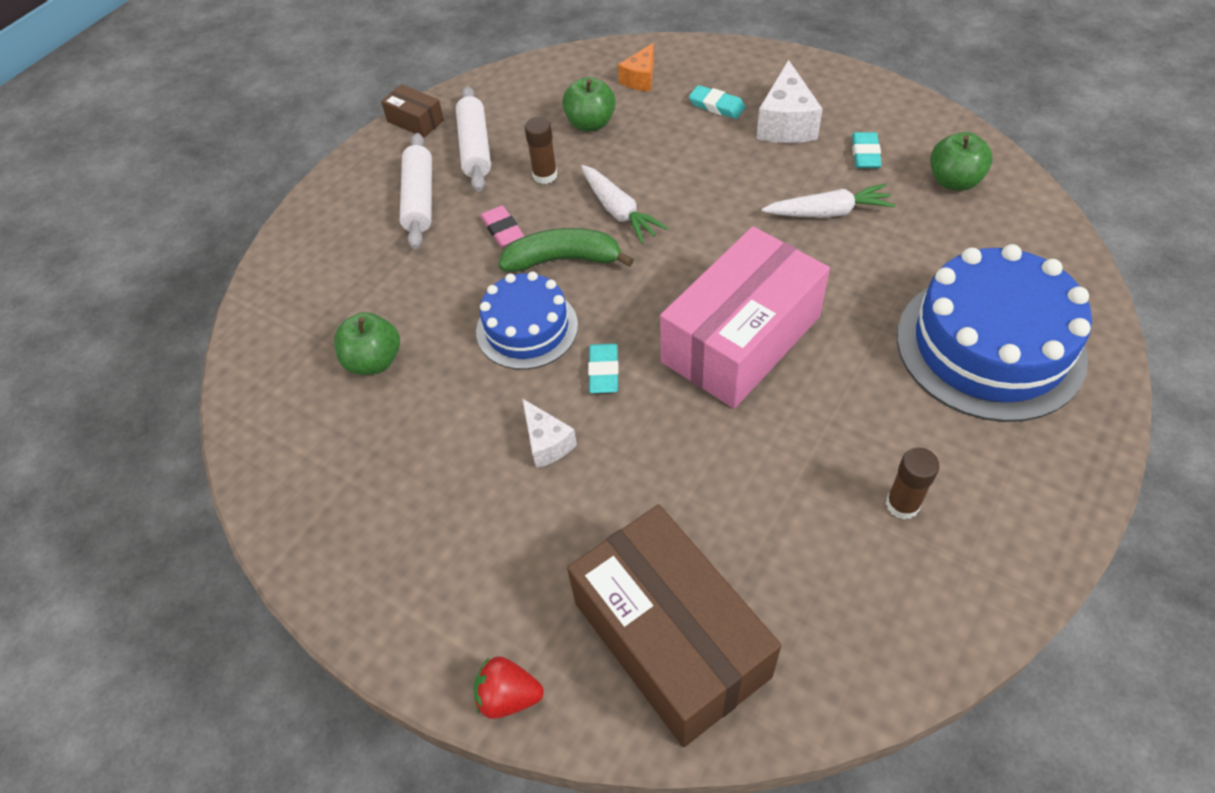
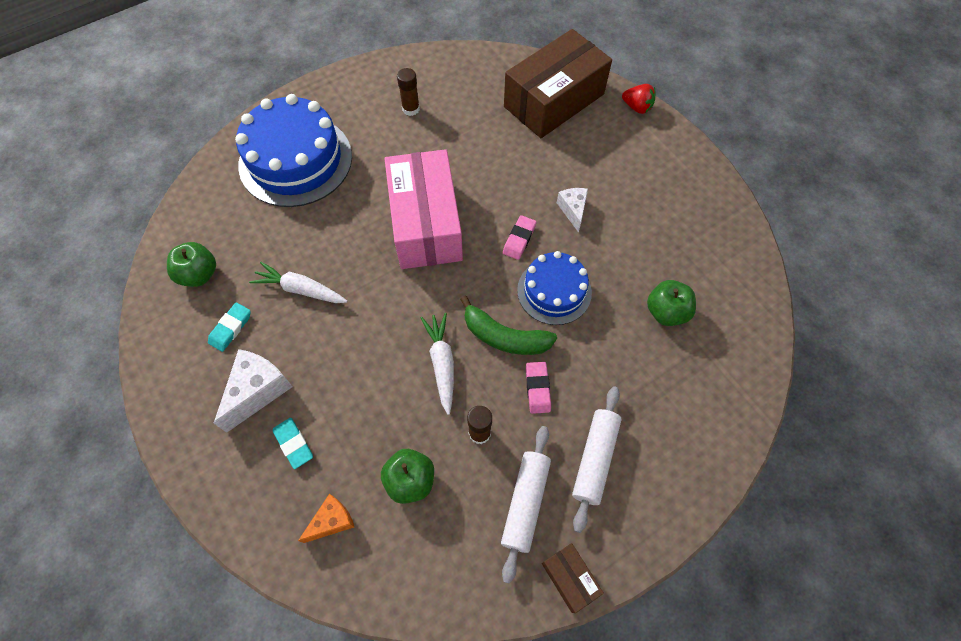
camera: 160 degrees left, 10 degrees up
(604, 371) = (519, 239): turquoise eraser -> pink eraser
(670, 639) = (554, 100): brown box -> brown box turned 60 degrees clockwise
(741, 339) = (425, 223): pink box -> pink box turned 75 degrees counterclockwise

